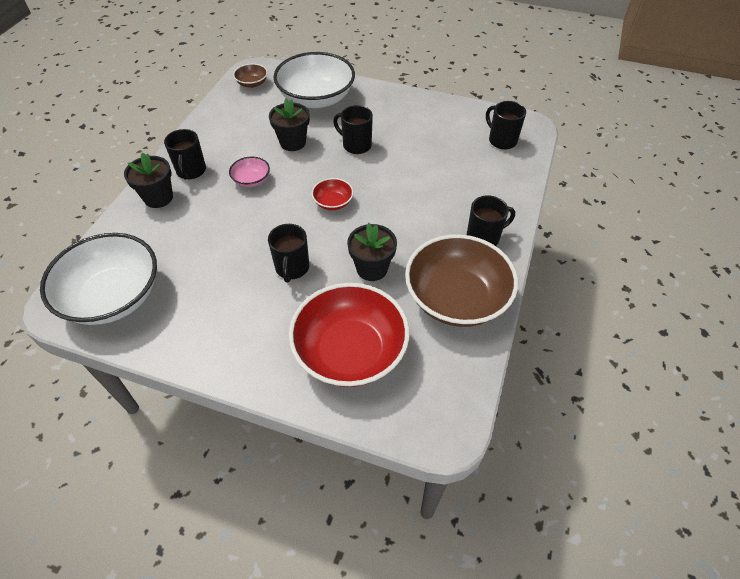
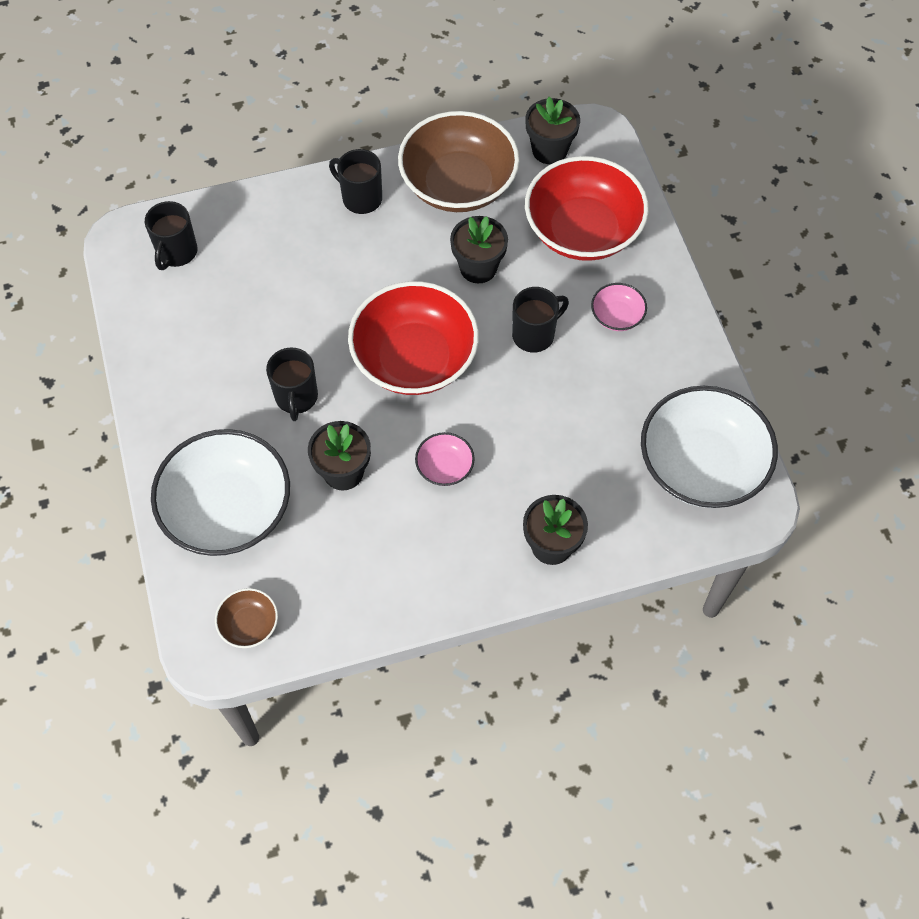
camera: 125 degrees left, 10 degrees up
(191, 171) = (483, 548): black mug -> none
(260, 323) = (617, 316): none -> pink bowl
(333, 202) = (414, 358): red bowl -> red bowl, size x2.26
(448, 380) = (549, 150): none -> black flower pot

